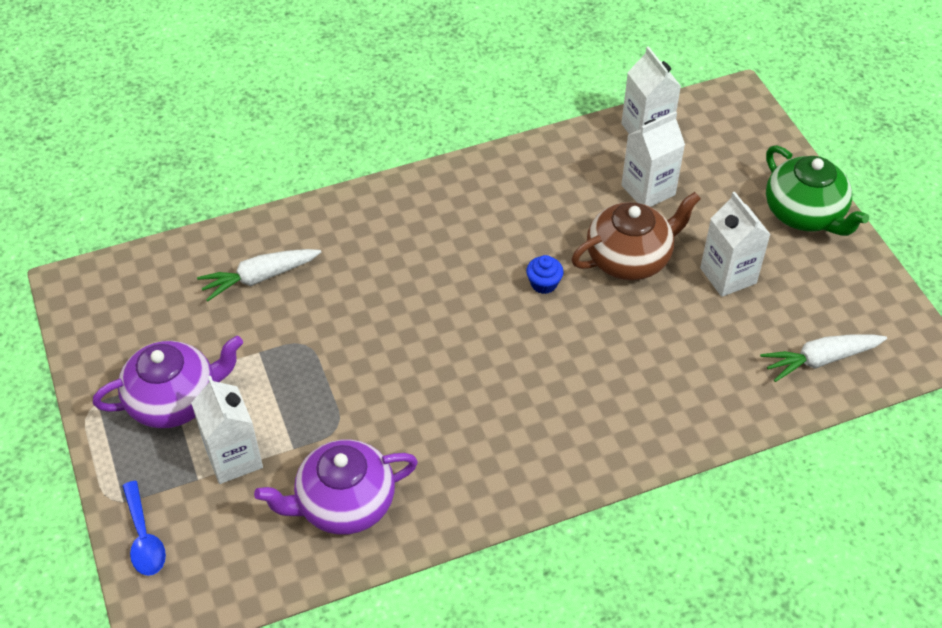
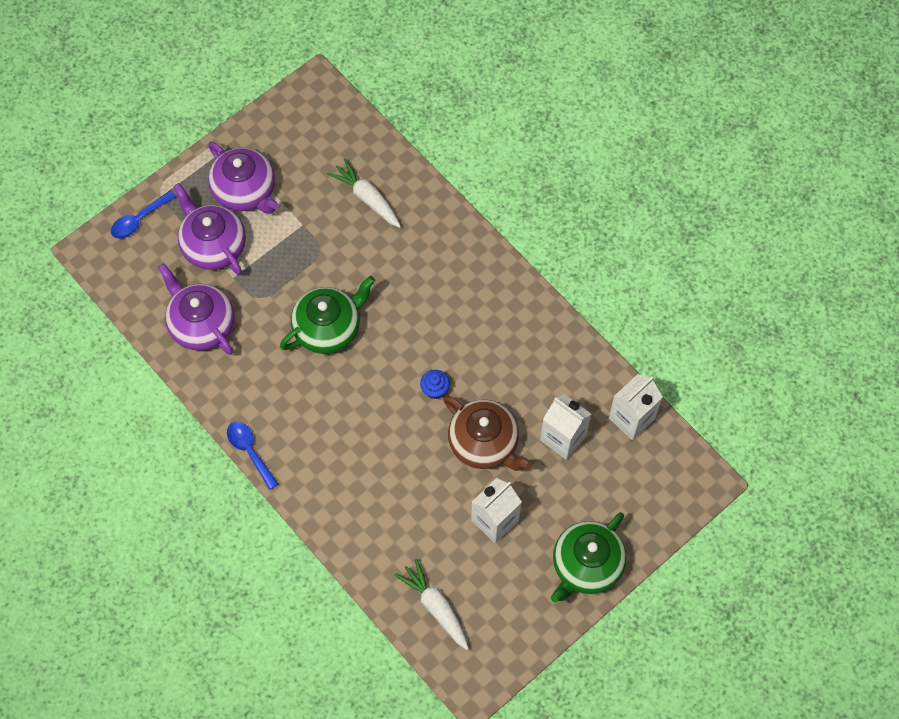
camera: 70 degrees right, 15 degrees up
(234, 458) = (213, 245): white carton -> purple teapot
(416, 365) = (328, 328): none -> green teapot
(552, 497) = (249, 451): none -> blue spoon

